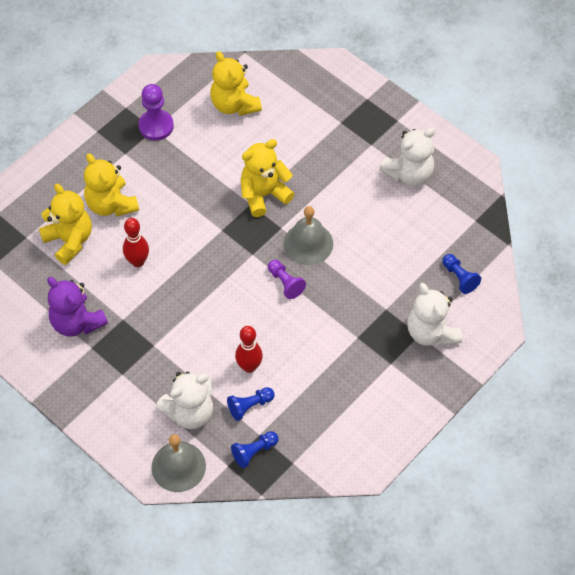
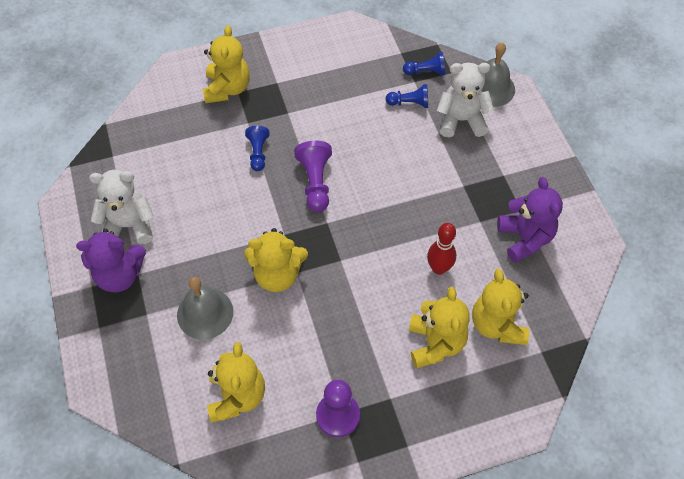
camera: 150 degrees left, 0 degrees up
(249, 367) = (391, 131): red bowling pin -> none
(285, 283) = (315, 183): purple pawn -> purple pawn, size x1.52
(308, 243) = (270, 207): grey bell -> grey bell (205, 313)
(383, 137) = (120, 275): none -> purple teddy bear
(431, 332) = (227, 89): white teddy bear -> yellow teddy bear
(459, 278) = (169, 117): blue pawn -> blue pawn (258, 153)

